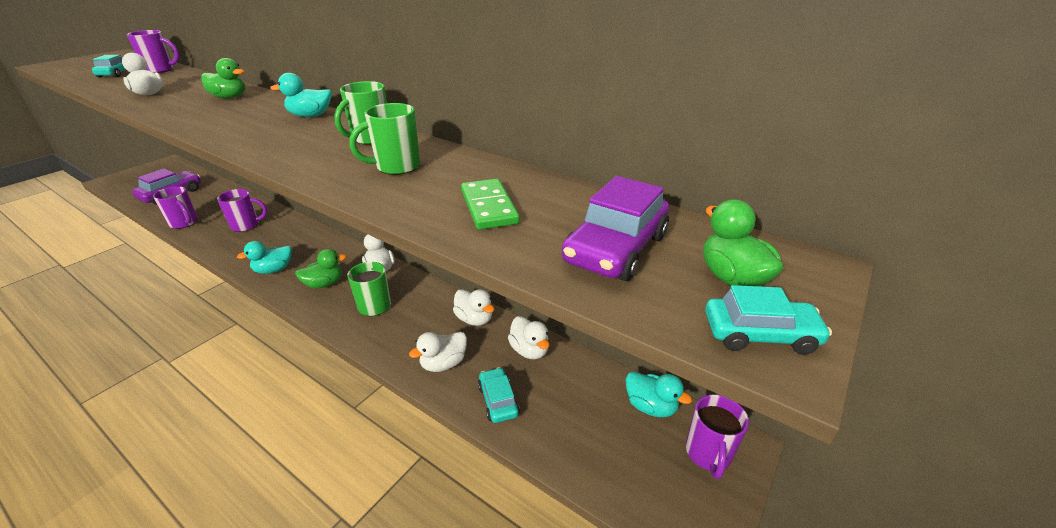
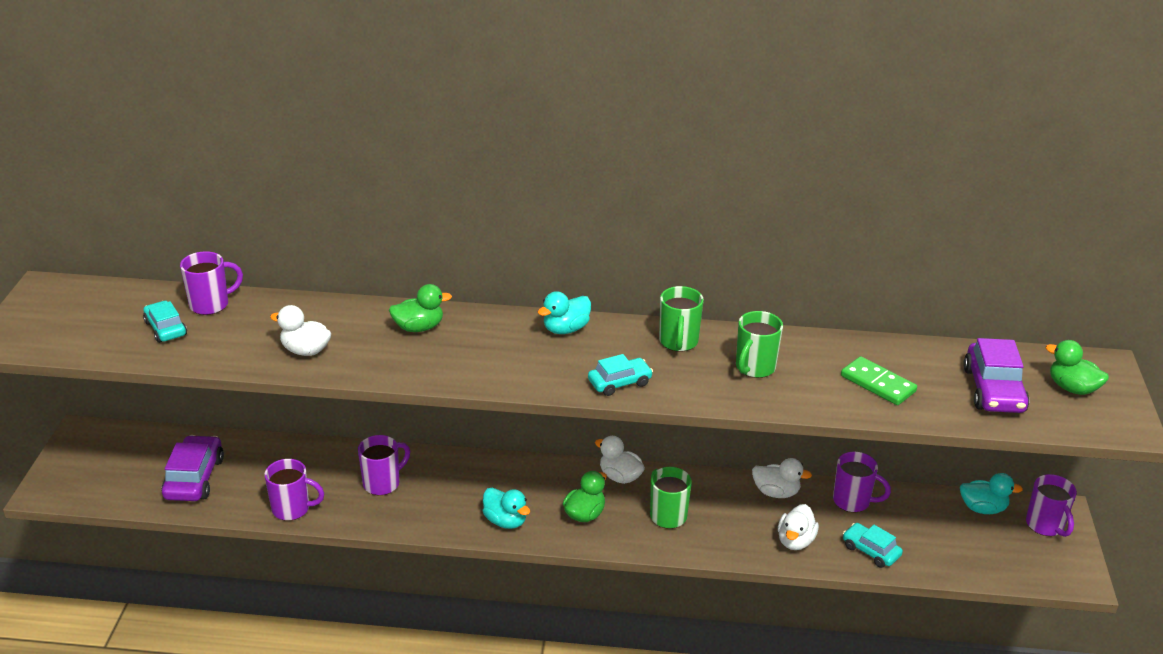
camera: 30 degrees left, 0 degrees up
(274, 270) = (505, 521): turquoise duck -> turquoise duck turned 75 degrees counterclockwise
(529, 350) = (852, 501): white duck -> purple mug
(760, 334) = (1112, 419): turquoise car -> turquoise car (619, 383)

